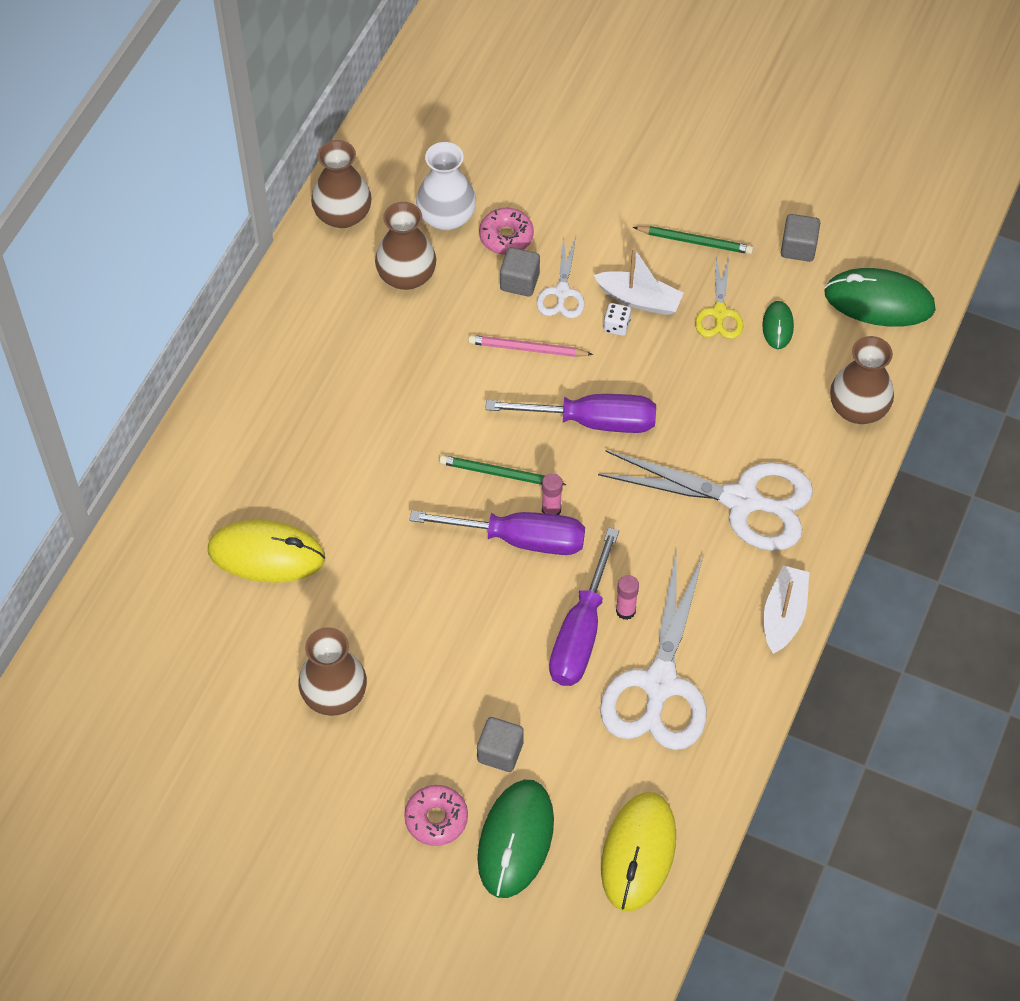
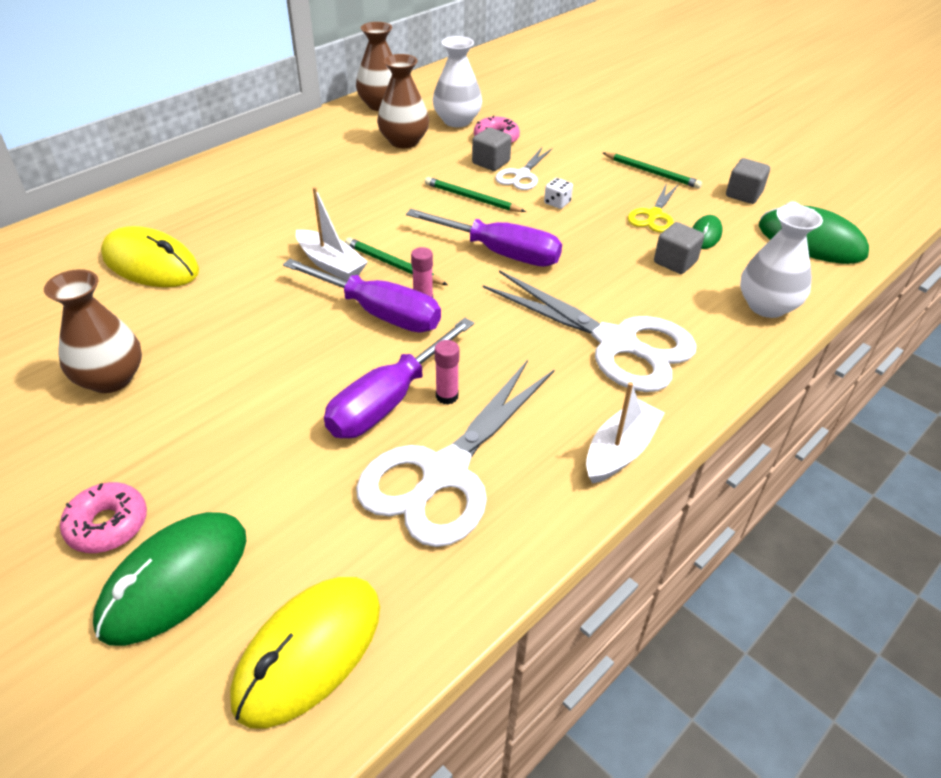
camera: 20 degrees right, 15 degrees down
(500, 752) = (228, 481): grey cube -> grey cube (675, 262)
(527, 349) = (472, 198): pink pencil -> green pencil
(639, 299) = (586, 193): white boat -> white boat (331, 264)
(858, 408) = (767, 306): brown vase -> white vase

